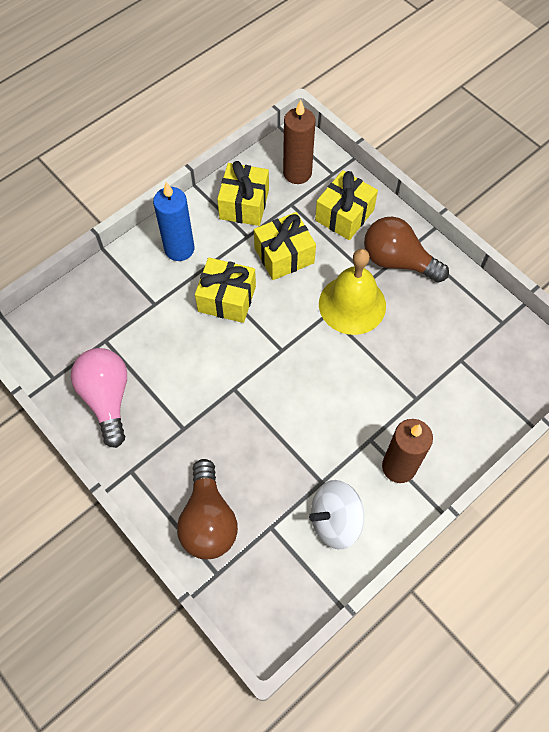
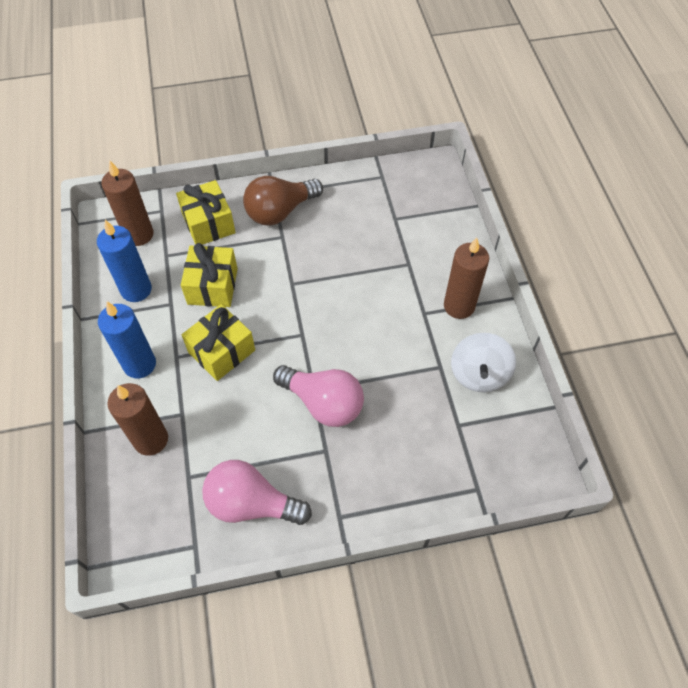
camera: 60 degrees left, 5 degrees down
(121, 296) = (151, 439): none -> brown candle
(208, 520) = (425, 472): brown light bulb -> none
(225, 403) = (323, 403): none -> pink light bulb
(244, 204) = (136, 290): yellow gift -> blue candle
(352, 304) = (296, 262): yellow bell -> none

